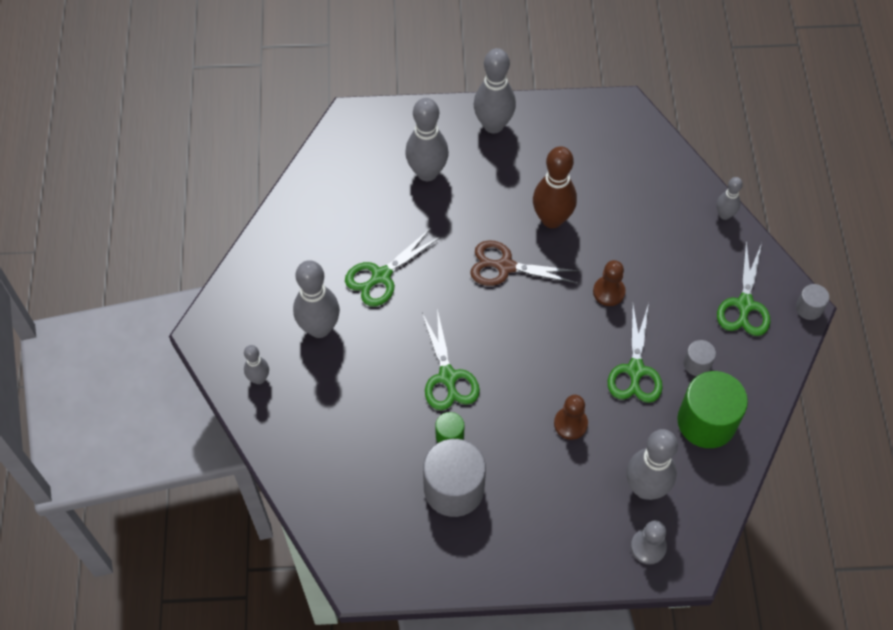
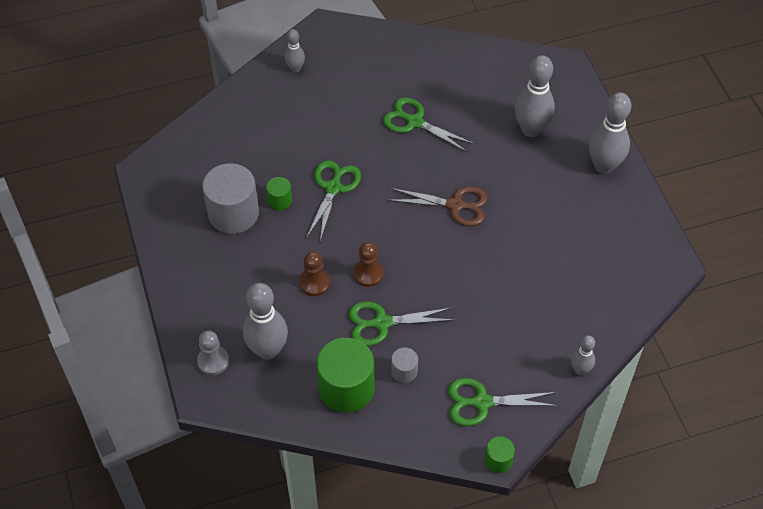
camera: 75 degrees right, 5 degrees down
(319, 328) = (352, 94): grey bowling pin -> none
(448, 377) = (333, 188): green scissors -> green scissors turned 135 degrees clockwise
(505, 266) = (455, 205): brown scissors -> brown scissors turned 105 degrees clockwise
(552, 219) = (519, 230): brown bowling pin -> none
(608, 292) = (457, 288): brown pawn -> brown pawn (368, 274)
(809, 308) = (498, 460): grey cylinder -> green cylinder

